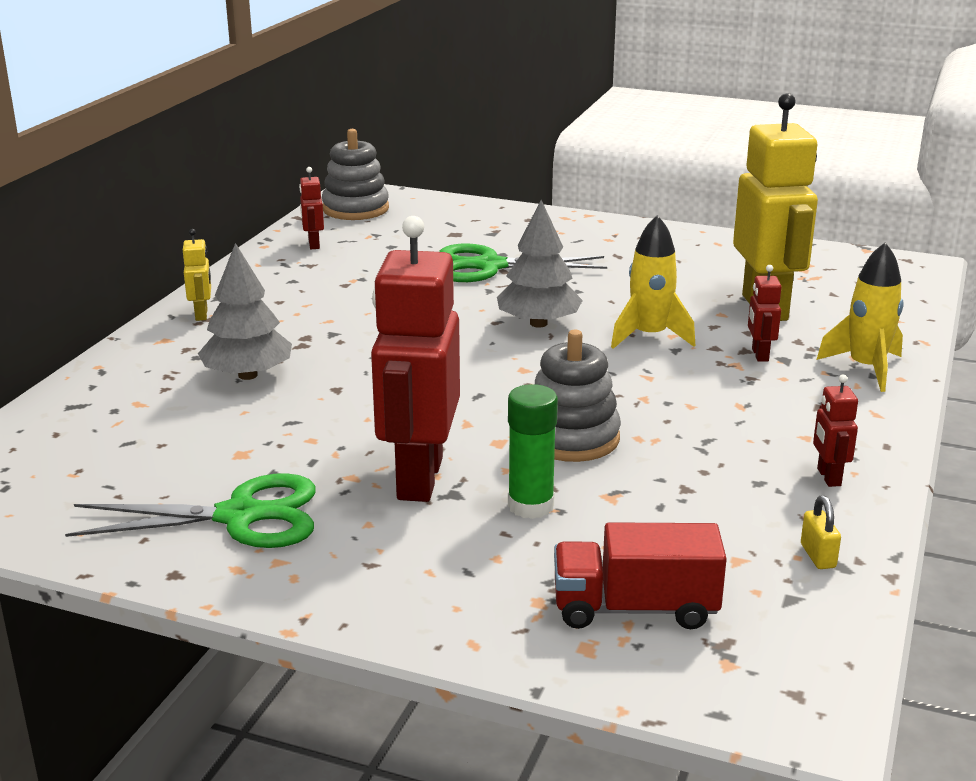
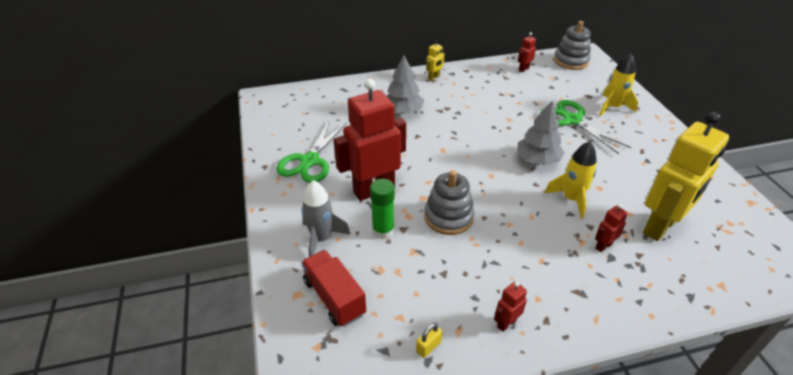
camera: 55 degrees right, 15 degrees up
(240, 516) = (309, 161): green scissors -> green scissors turned 60 degrees clockwise
(476, 574) = (321, 239): none -> grey rocket
(866, 368) = (643, 295): yellow rocket -> yellow rocket (612, 107)

